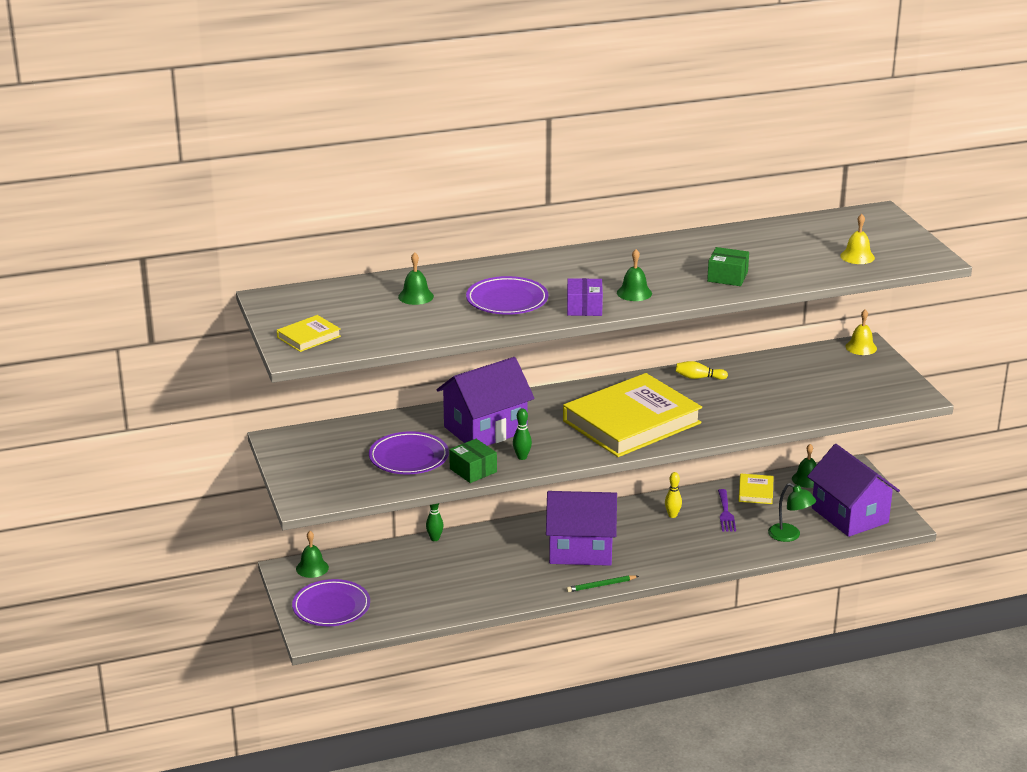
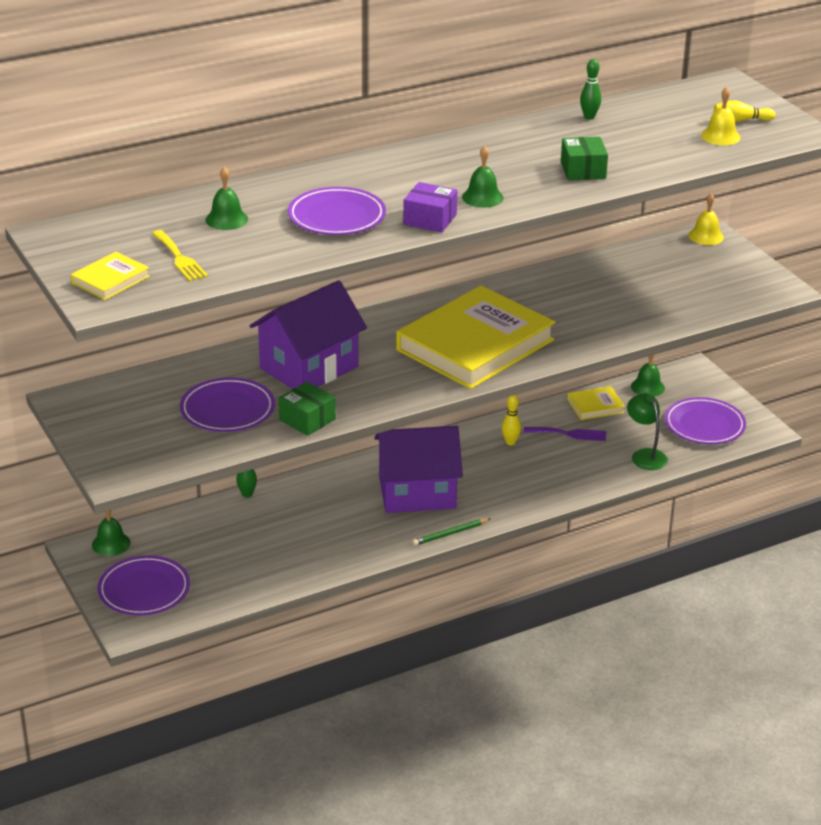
camera: 10 degrees left, 5 degrees up
(368, 324) = (179, 258): none -> yellow fork
(522, 457) = (360, 398): green bowling pin -> green bowling pin (589, 117)
(584, 307) = (430, 219): purple box -> purple box turned 60 degrees counterclockwise
(698, 378) = (536, 285): yellow bowling pin -> yellow bowling pin (741, 120)
(725, 513) = (568, 434): purple fork -> purple fork turned 75 degrees counterclockwise
(727, 277) = (583, 170): green box -> green box turned 75 degrees clockwise
(755, 491) = (595, 406): yellow book -> yellow book turned 75 degrees clockwise
(789, 536) = (645, 455): green lamp -> green lamp turned 150 degrees counterclockwise
(850, 515) = (704, 425): purple house -> purple plate

